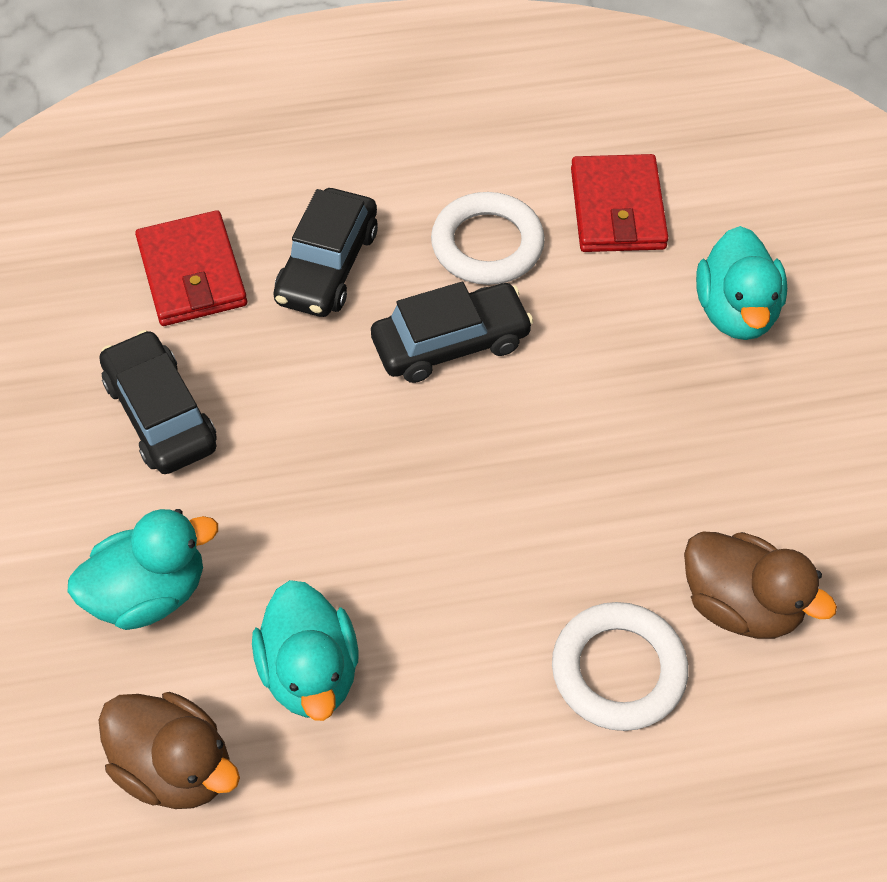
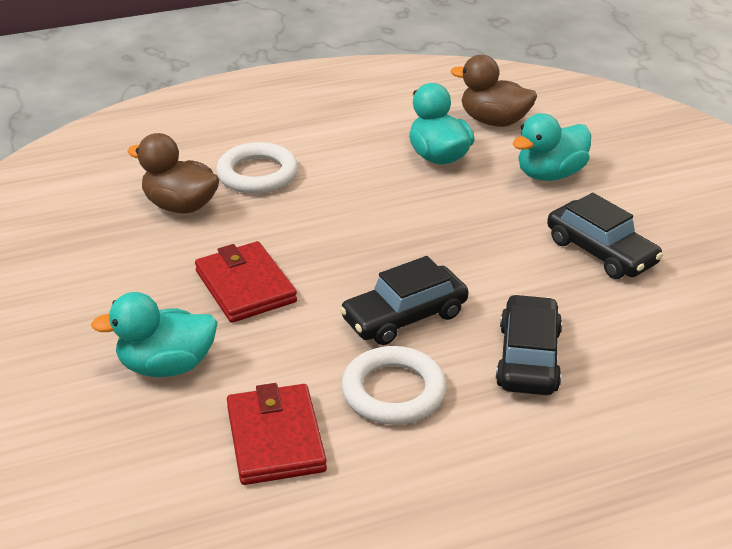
camera: 170 degrees right, 20 degrees down
(192, 273) = (638, 339): red wallet -> red wallet (245, 286)
(736, 312) = (166, 366): turquoise duck -> turquoise duck turned 90 degrees counterclockwise

